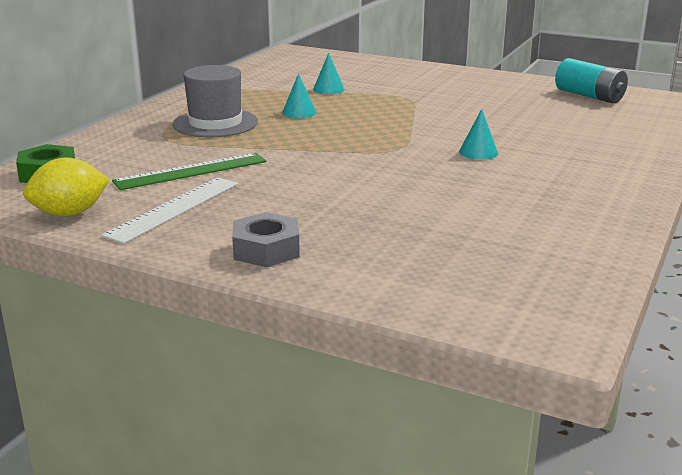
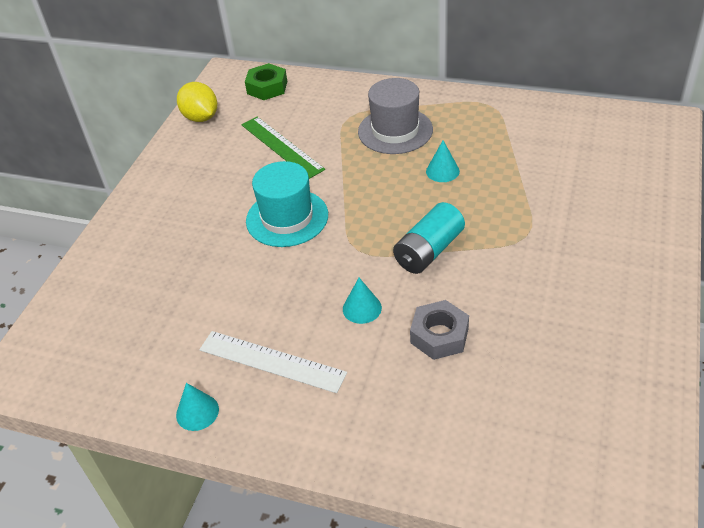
camera: 85 degrees right, 20 degrees up
(174, 209) = (211, 157): white ruler -> white ruler (271, 361)
(266, 250) = (147, 214): grey nut -> grey nut (439, 335)
(328, 89) = (527, 176): turquoise cone -> turquoise cone (197, 412)
(328, 174) = (287, 218): none -> turquoise hat
(589, 96) = (609, 406): turquoise battery -> turquoise battery (429, 251)

